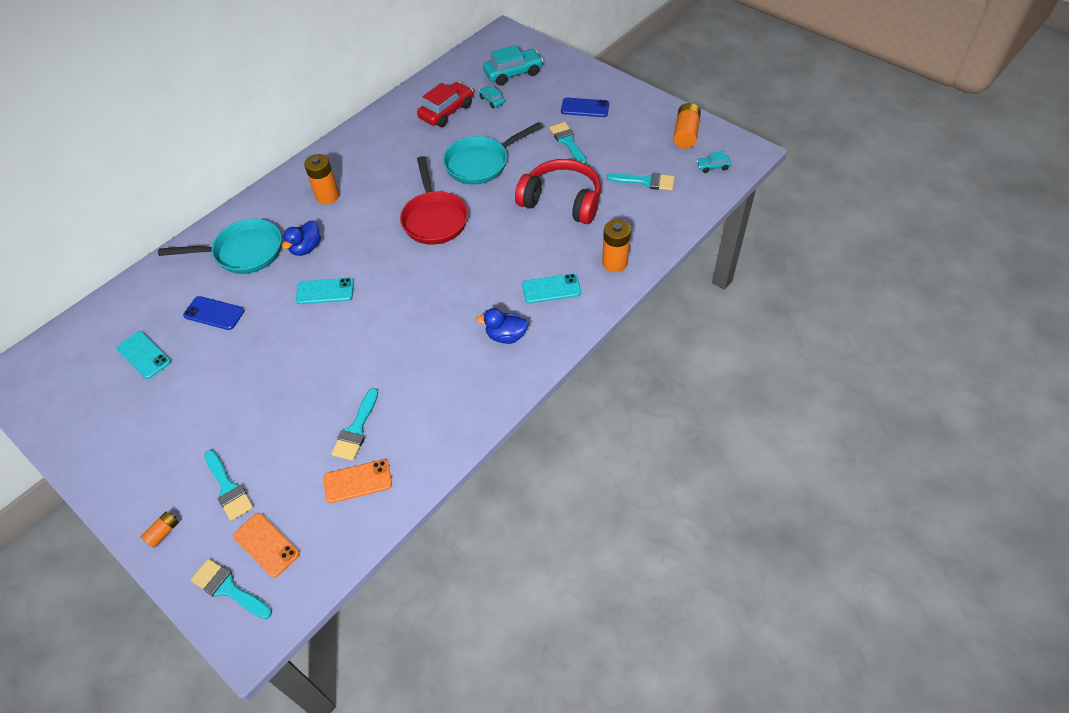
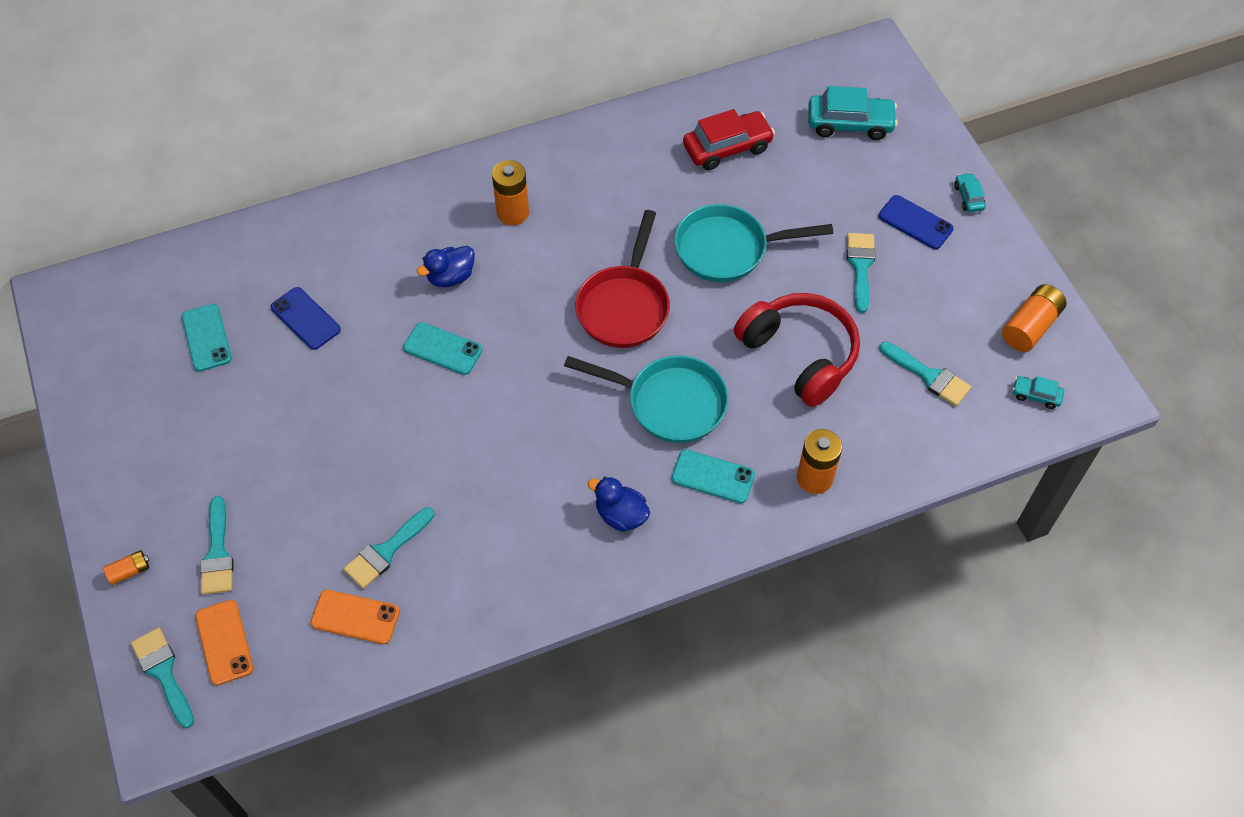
camera: 25 degrees right, 5 degrees up
(243, 252) = (377, 249): turquoise pan -> turquoise pan (669, 403)
(492, 100) = (796, 156): turquoise car -> turquoise car (968, 197)

